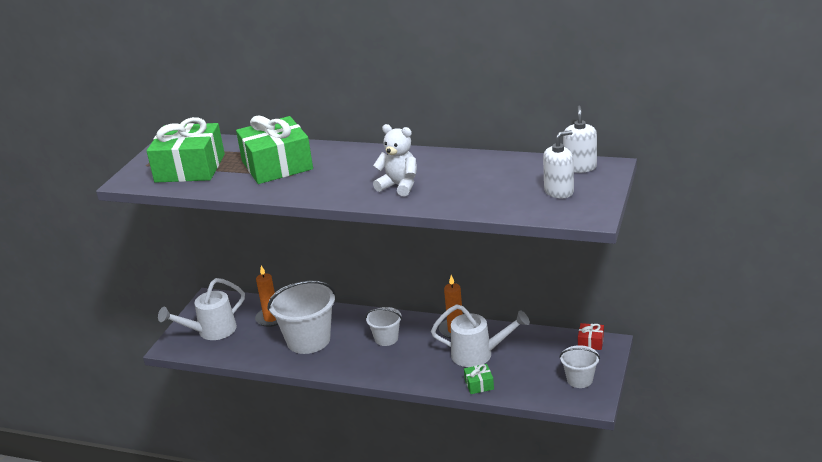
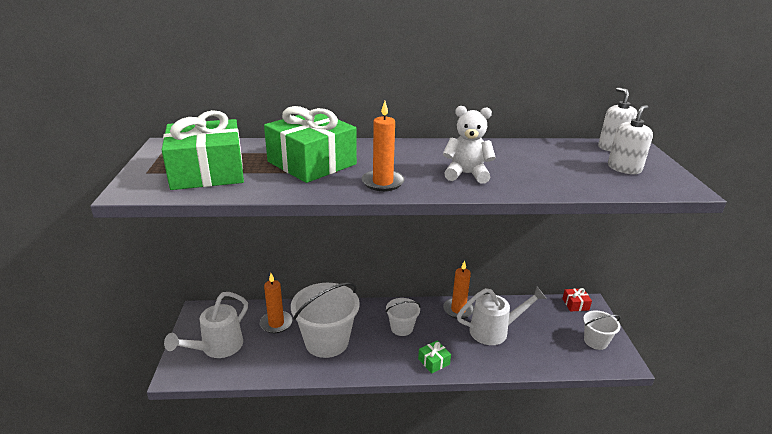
camera: 25 degrees left, 0 degrees up
(319, 188) = (382, 182): none -> orange candle
(479, 384) = (517, 361): green gift -> green gift (433, 361)

